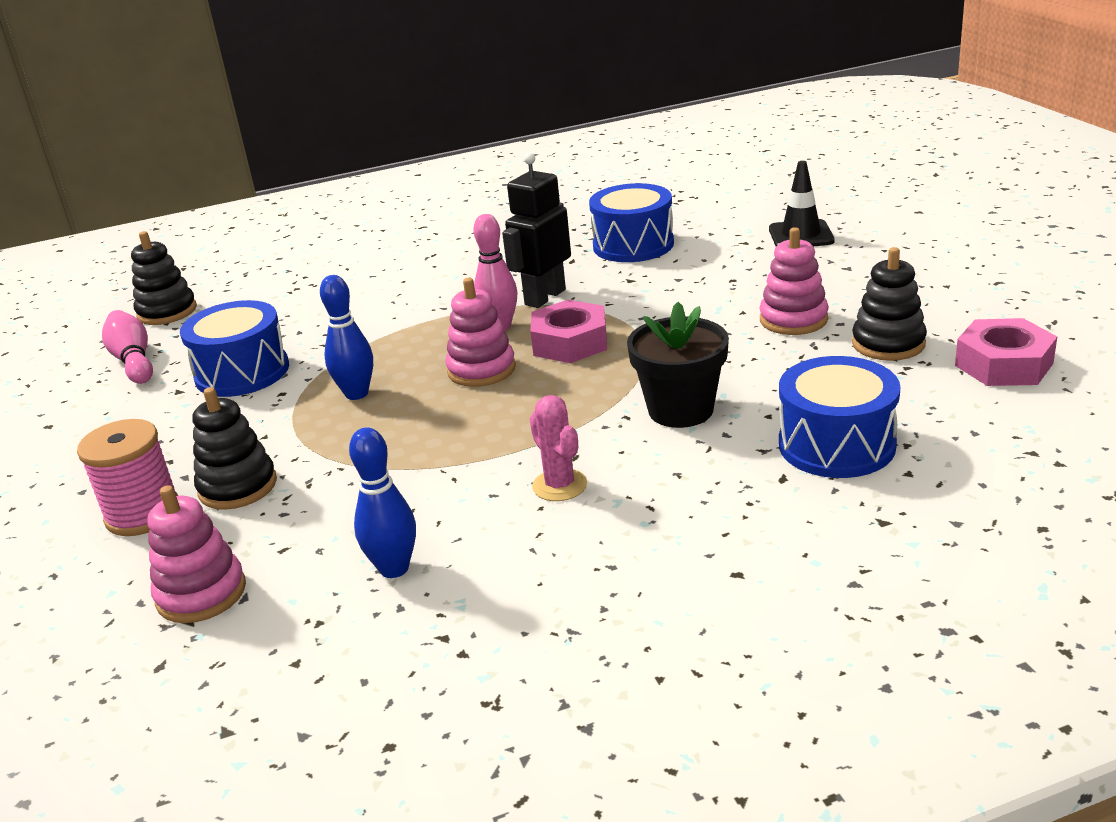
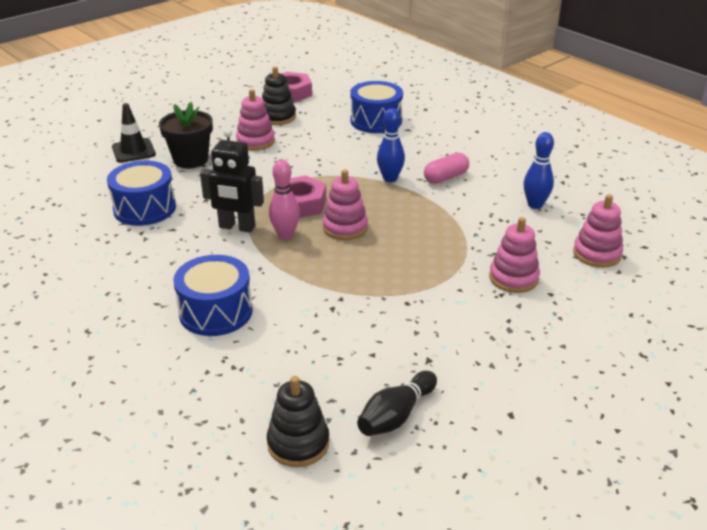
camera: 115 degrees left, 5 degrees up
(133, 361) = (396, 415): pink bowling pin -> black bowling pin
(143, 514) = (562, 305): pink spool -> none
(238, 487) = (513, 278): black stacking toy -> pink stacking toy
(242, 372) = (388, 335): blue drum -> blue drum (216, 312)
(356, 394) = (394, 268): blue bowling pin -> blue bowling pin (390, 179)
(559, 485) = (446, 177): pink cactus -> pink capsule
(680, 410) = (363, 158): black flower pot -> black flower pot (190, 159)

